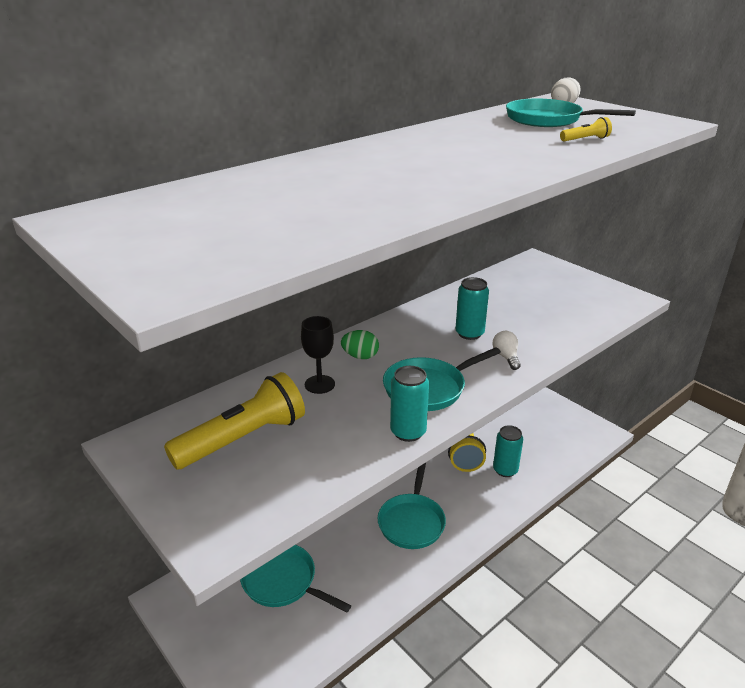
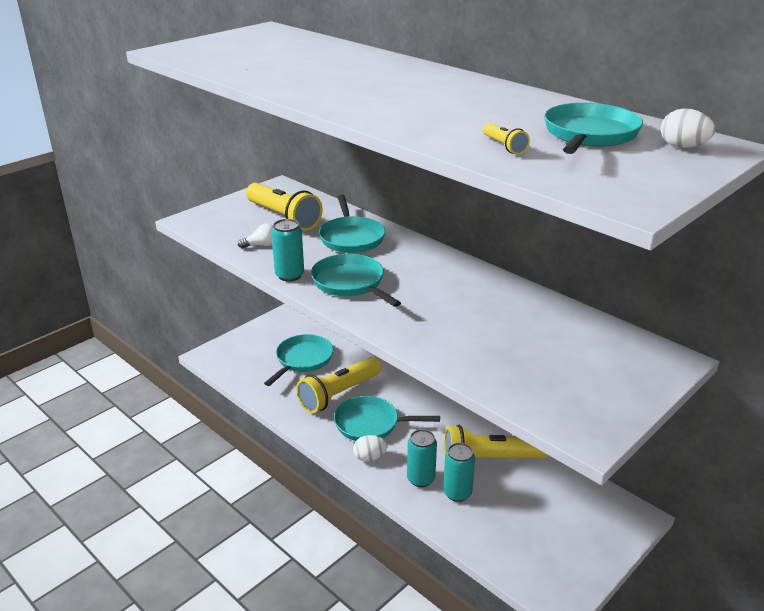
camera: 85 degrees right, 0 degrees up
(319, 384) = (351, 238): black goblet -> turquoise pan
(358, 547) = (338, 394): none -> yellow flashlight
(360, 356) = (396, 251): green egg -> none
(462, 525) = (370, 457): none -> white egg
(469, 333) = (452, 305): turquoise can -> turquoise can (421, 479)
(506, 357) = (410, 324): white light bulb -> white light bulb (262, 245)

